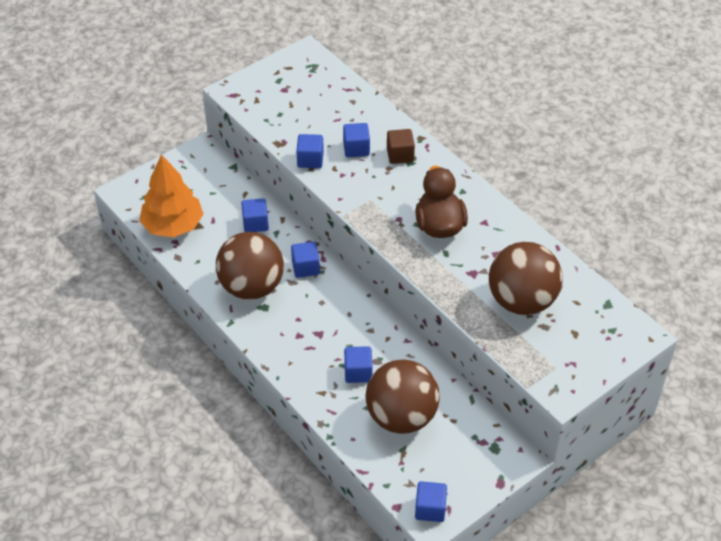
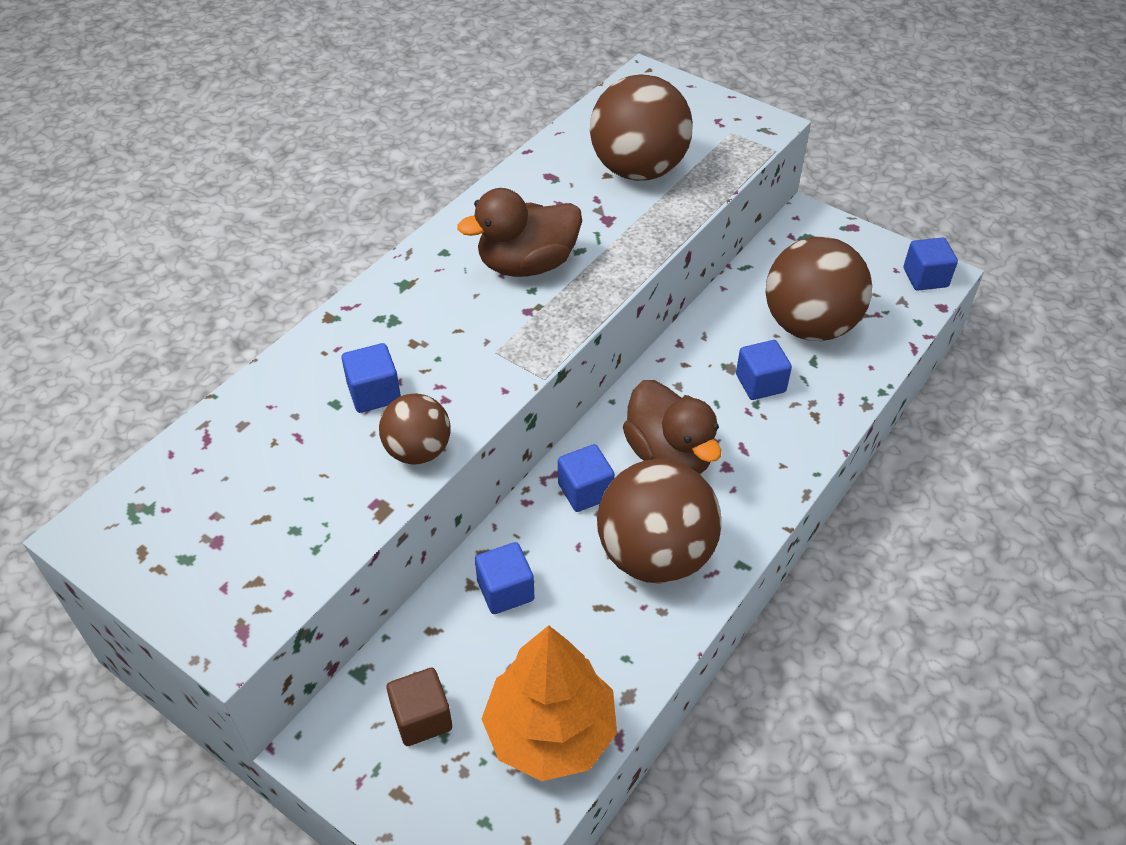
camera: 105 degrees left, 0 degrees up
(310, 160) = (418, 451): blue cube -> brown ball
(317, 311) = (669, 455): none -> brown duck
(400, 155) = (378, 334): brown cube -> brown cube (422, 718)

